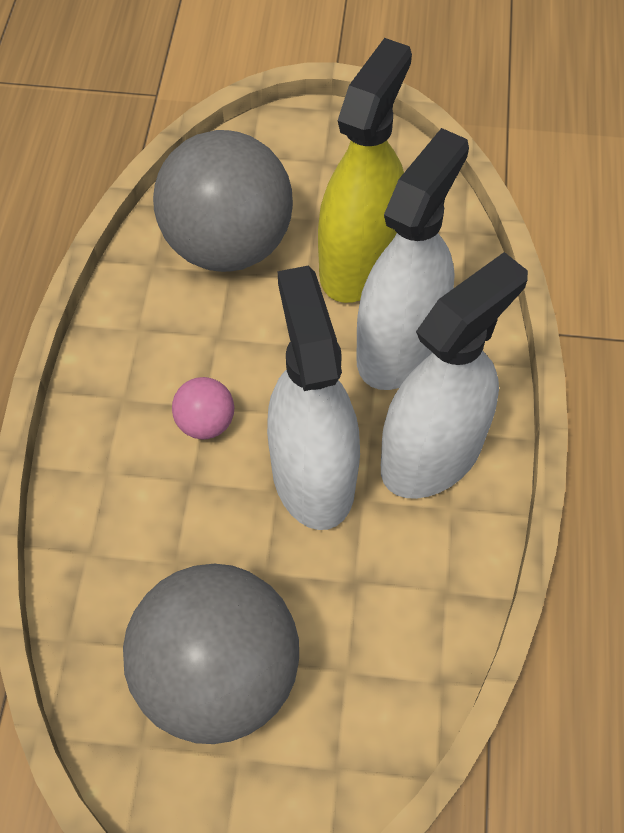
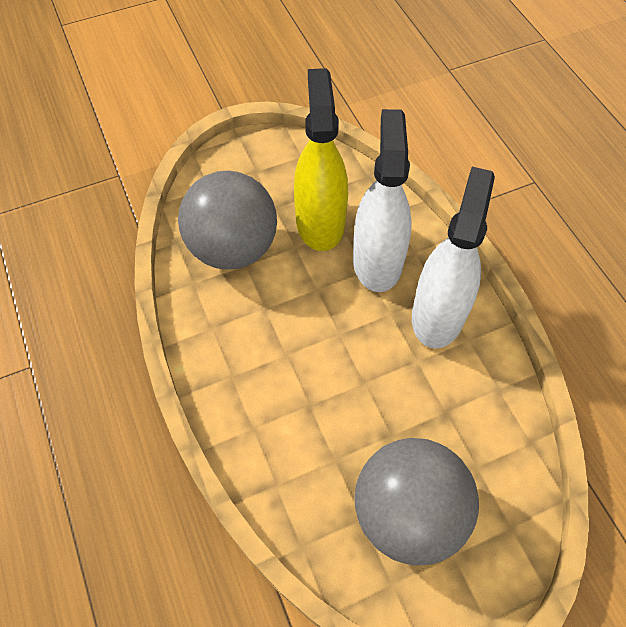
camera: 30 degrees left, 0 degrees up
(205, 423) = (294, 364): pink ball -> none
(313, 476) = (380, 363): white spray bottle -> none

